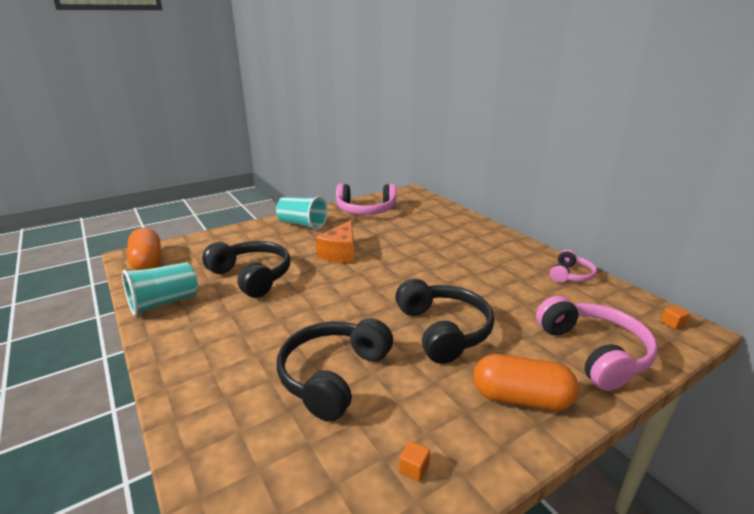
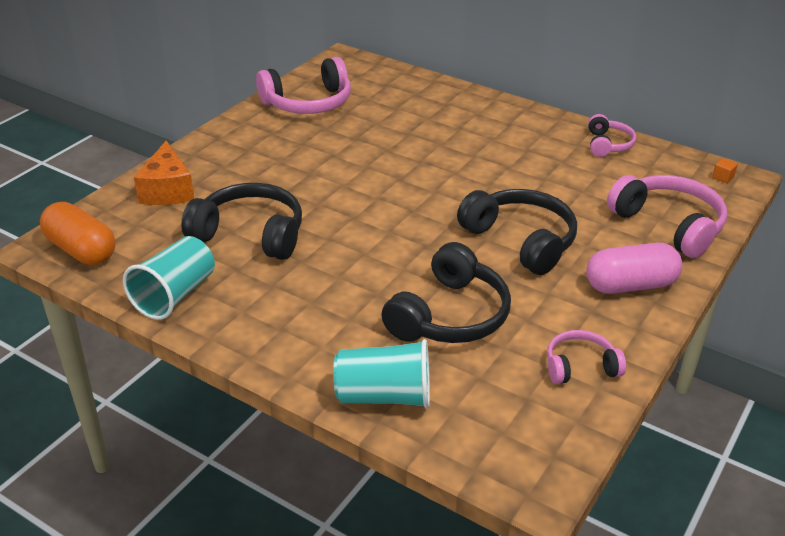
camera: 25 degrees left, 10 degrees up
(302, 224) = (241, 145): turquoise cup -> turquoise cup (384, 396)
(333, 375) = (449, 315): black headphones -> black headphones turned 150 degrees counterclockwise
(340, 253) = (332, 176): orange cheese -> orange cheese (167, 190)
(414, 468) = (580, 366): orange cube -> pink headphones
(521, 398) = (630, 285): orange capsule -> pink capsule

